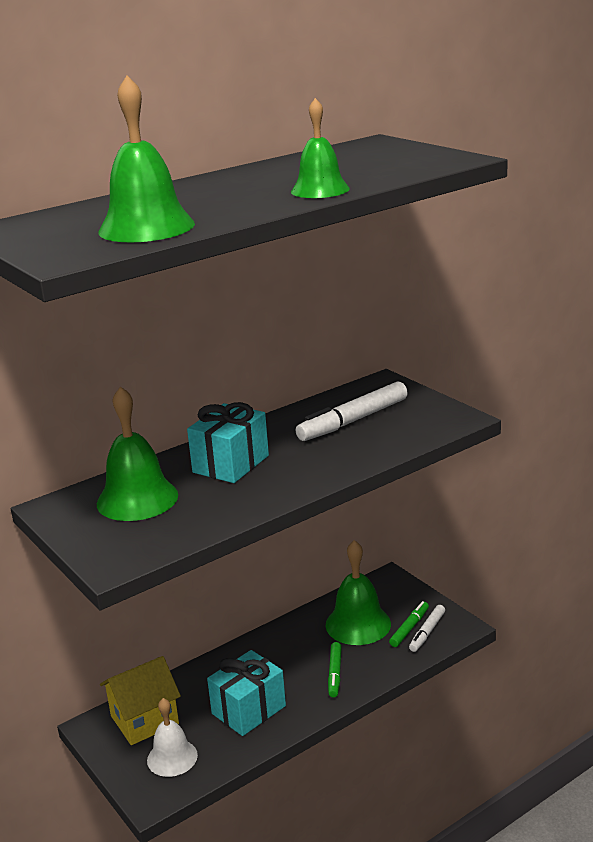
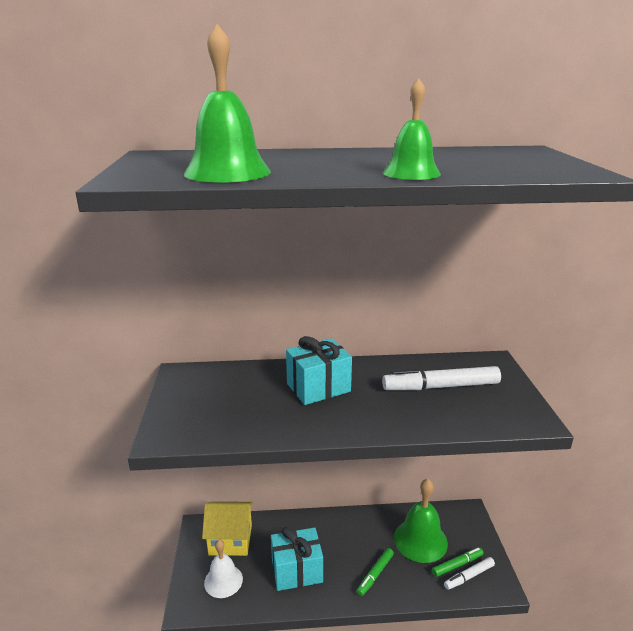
camera: 30 degrees right, 0 degrees up
(137, 499) = (232, 390): green bell -> none

